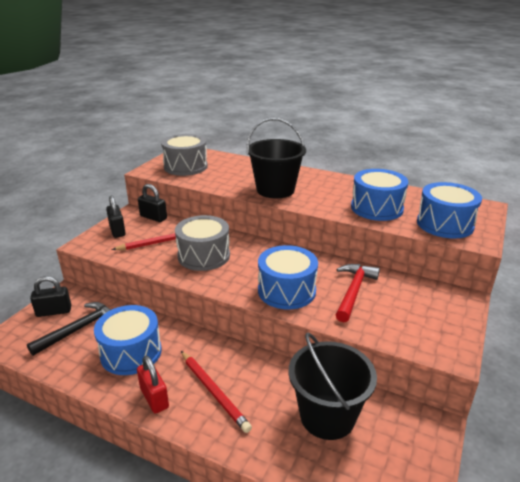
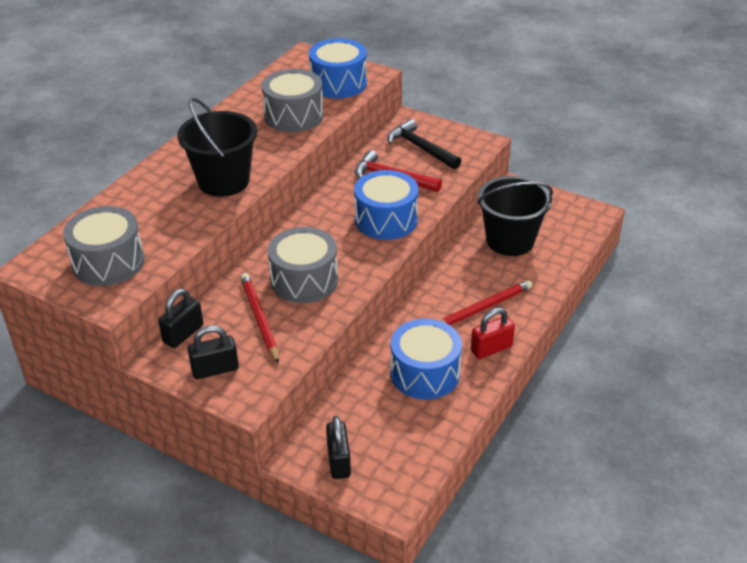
camera: 85 degrees left, 10 degrees up
(78, 329) = (379, 428): black hammer -> black hammer (421, 148)
(376, 208) = (294, 116): blue drum -> grey drum

